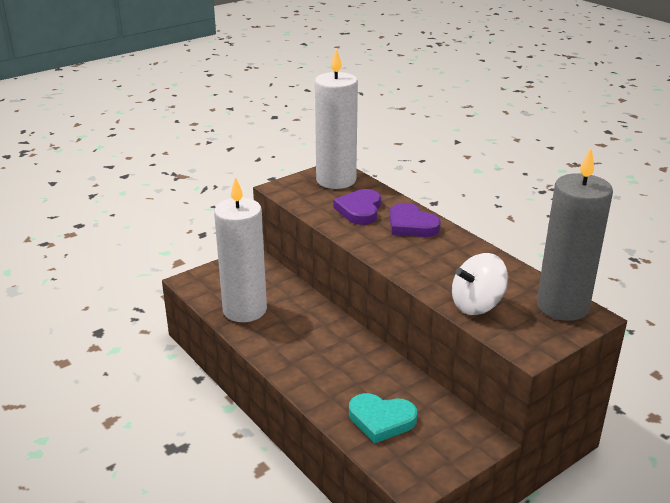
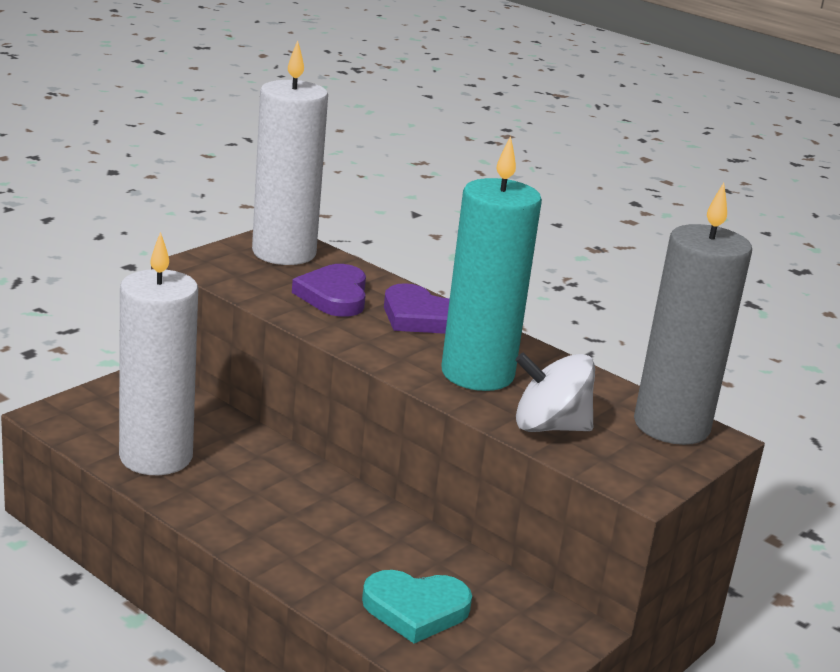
camera: 15 degrees left, 5 degrees down
(438, 266) = (477, 374): none -> turquoise candle
(477, 305) = (549, 427): white spinning top -> white spinning top turned 45 degrees clockwise

